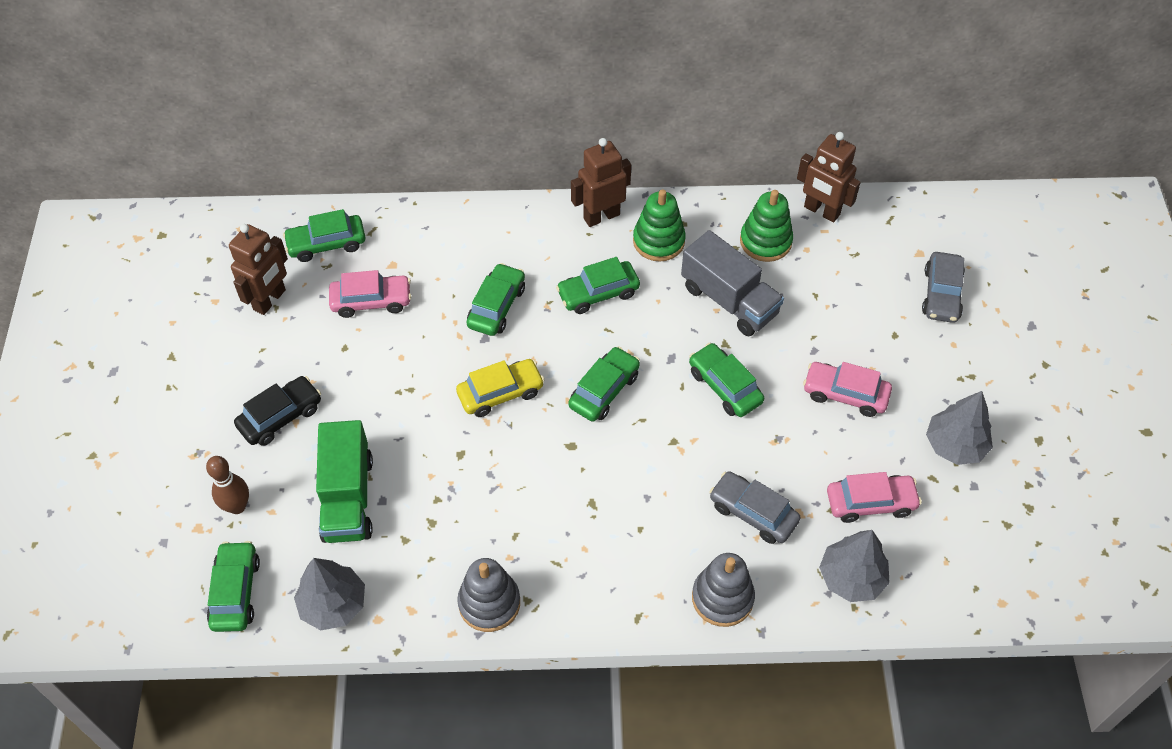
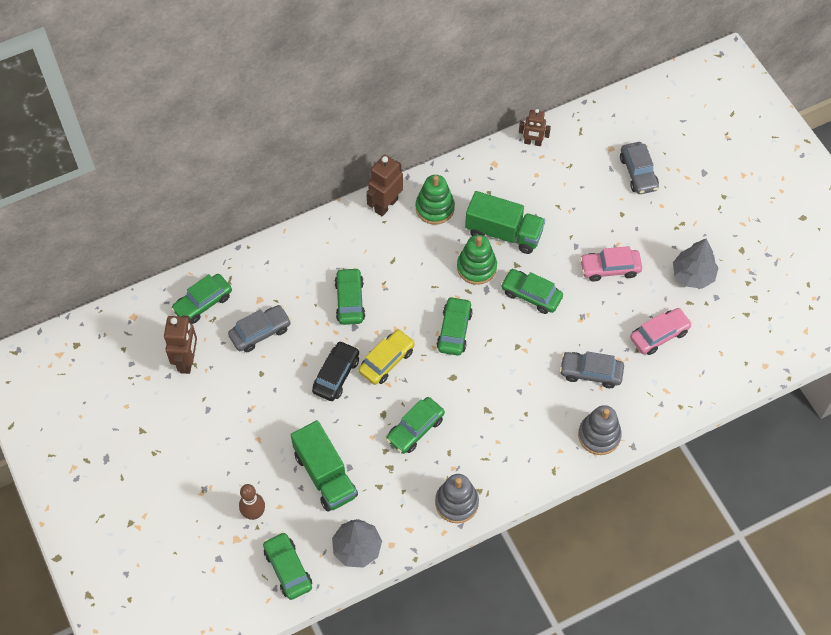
camera: 25 degrees left, 5 degrees up
(280, 417) = (246, 440): black car -> black car (336, 375)
(371, 301) = (260, 332): pink car -> grey car
(598, 293) = (414, 263): green car -> green car (415, 429)
(729, 300) = (503, 233): grey truck -> green truck
(765, 241) = (506, 180): green stacking toy -> green stacking toy (476, 267)
(821, 211) = (532, 142): brown robot -> brown robot, size x0.66
(851, 577) = (670, 388): grey tree -> none

